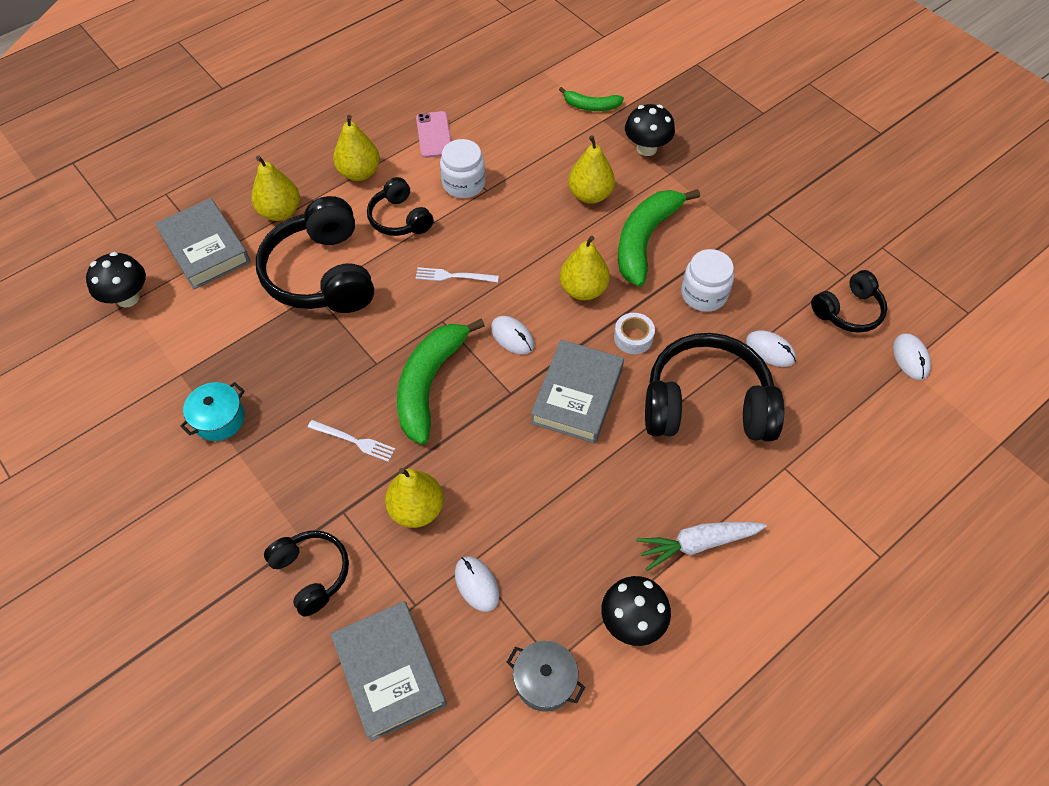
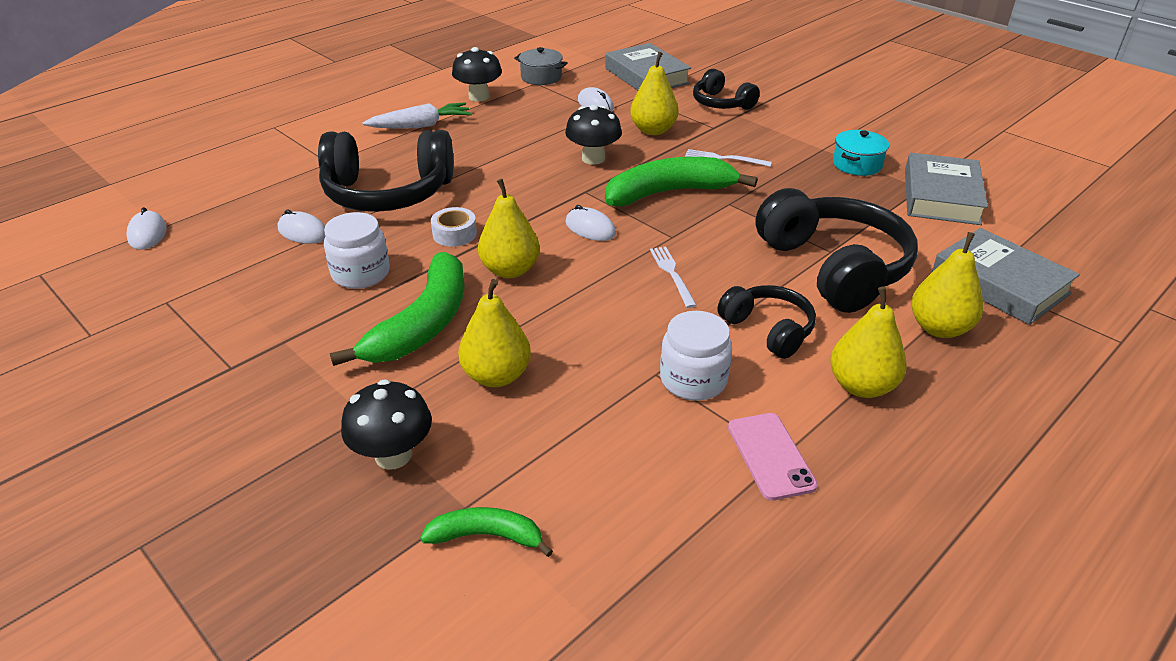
camera: 175 degrees right, 20 degrees down
(128, 298) = (1040, 236): black mushroom -> black mushroom (593, 158)
(429, 384) = (668, 193): green banana -> green banana turned 120 degrees counterclockwise
(453, 276) = (672, 274): white fork -> white fork turned 105 degrees counterclockwise
(577, 395) = (518, 192): grey book -> grey book (941, 196)
(848, 311) = (189, 268): black headphones -> none

